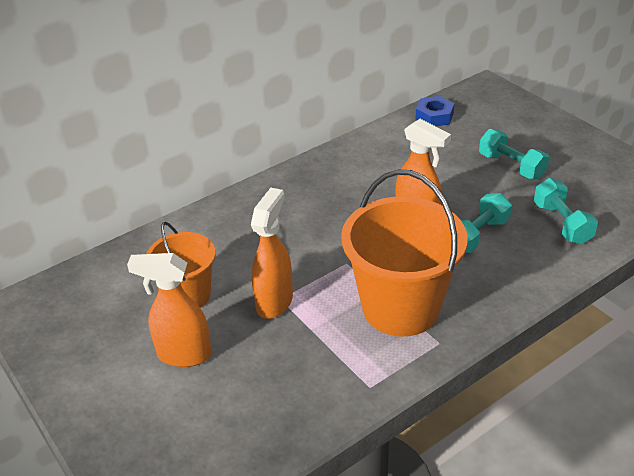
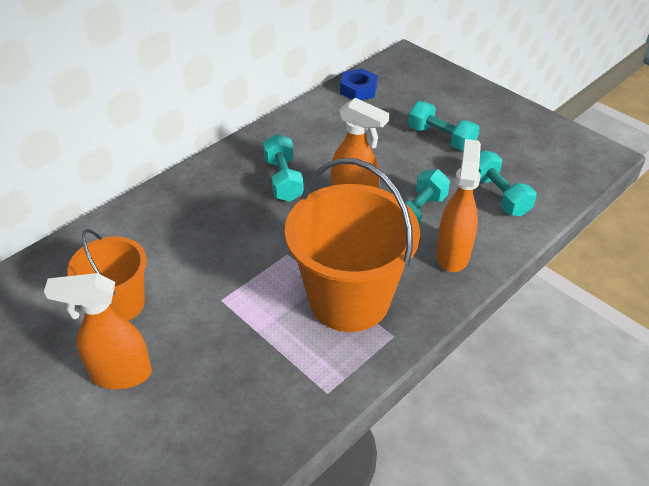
camera: 10 degrees left, 5 degrees up
(275, 302) = (215, 304): orange spray bottle -> orange spray bottle (452, 254)
(350, 196) = (283, 180): none -> turquoise dumbbell

